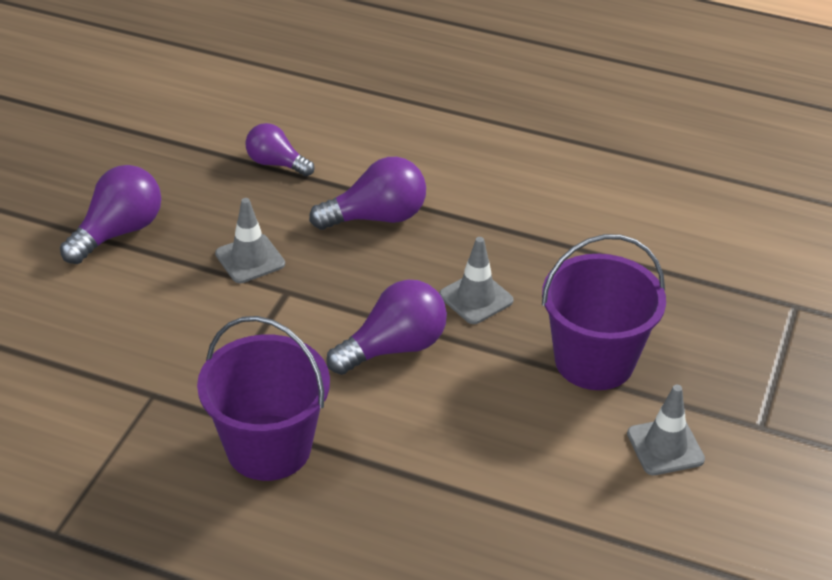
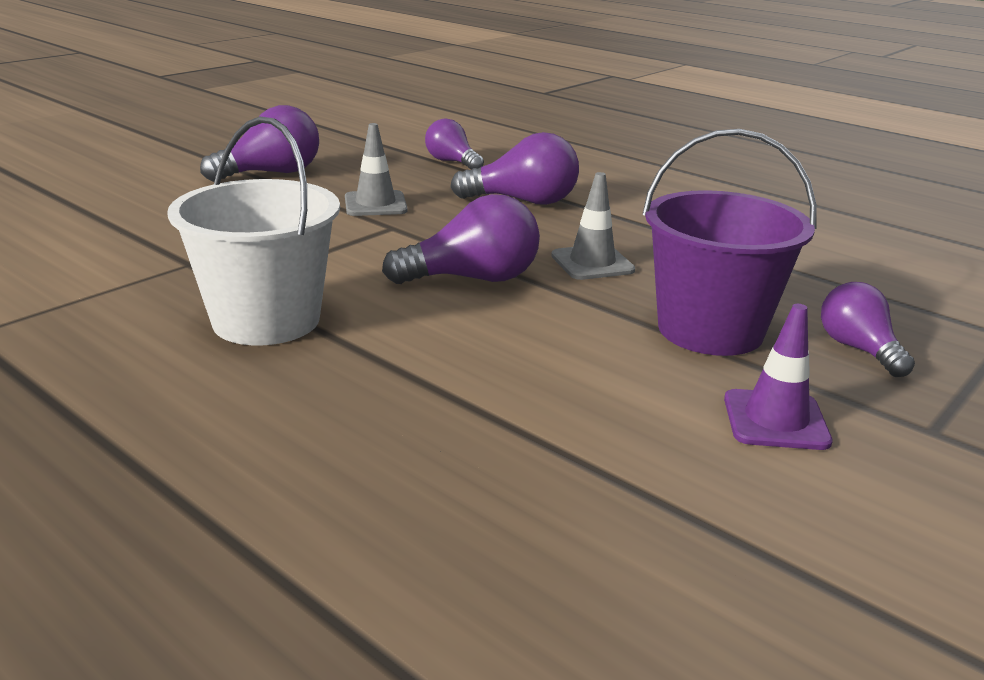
camera: 20 degrees right, 15 degrees down
(268, 448) = (266, 320): purple bucket -> white bucket
(665, 447) = (775, 420): grey traffic cone -> purple traffic cone
(699, 353) = (858, 349): none -> purple light bulb

